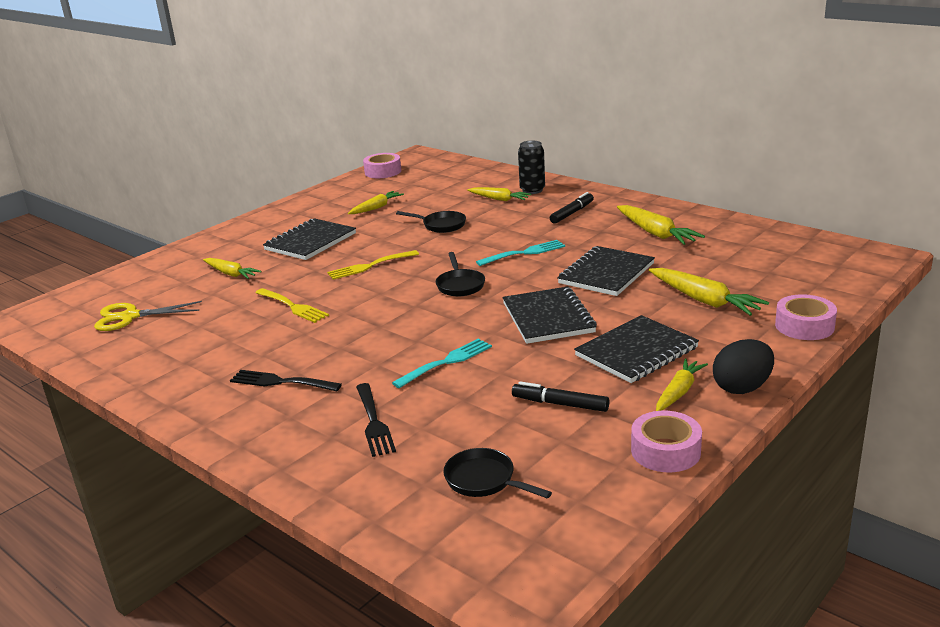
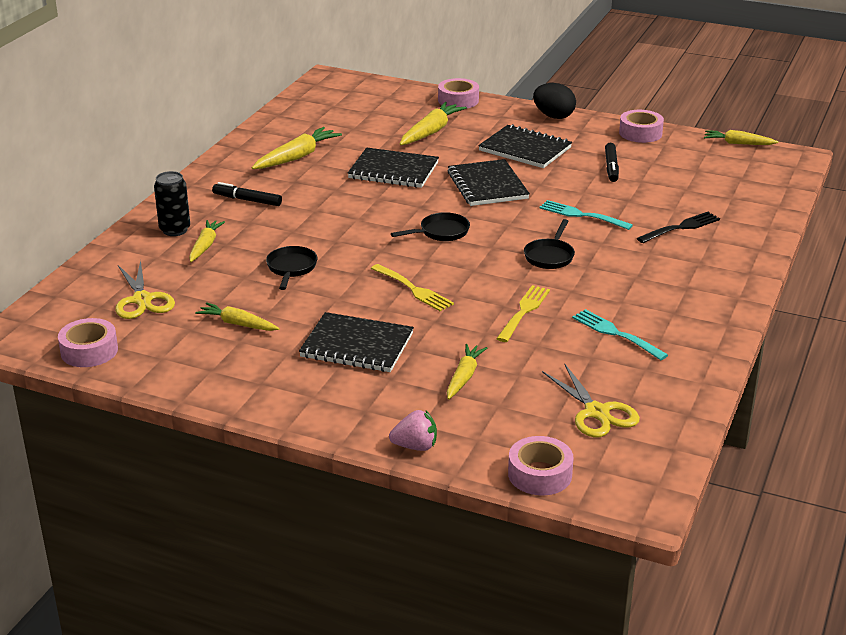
camera: 110 degrees left, 5 degrees up
(96, 287) = (540, 474): none -> pink tape
(176, 252) = (415, 446): none -> pink strawberry
(281, 382) = (657, 280): black fork -> none
(433, 183) = (142, 300): none -> yellow scissors
(484, 480) = (712, 180): black pan -> black pan (550, 256)
(524, 253) = (358, 212): turquoise fork -> turquoise fork (616, 333)
(548, 318) = (487, 185): black notebook -> black notebook turned 75 degrees counterclockwise
(679, 392) = (571, 133): yellow carrot -> yellow carrot (738, 143)

